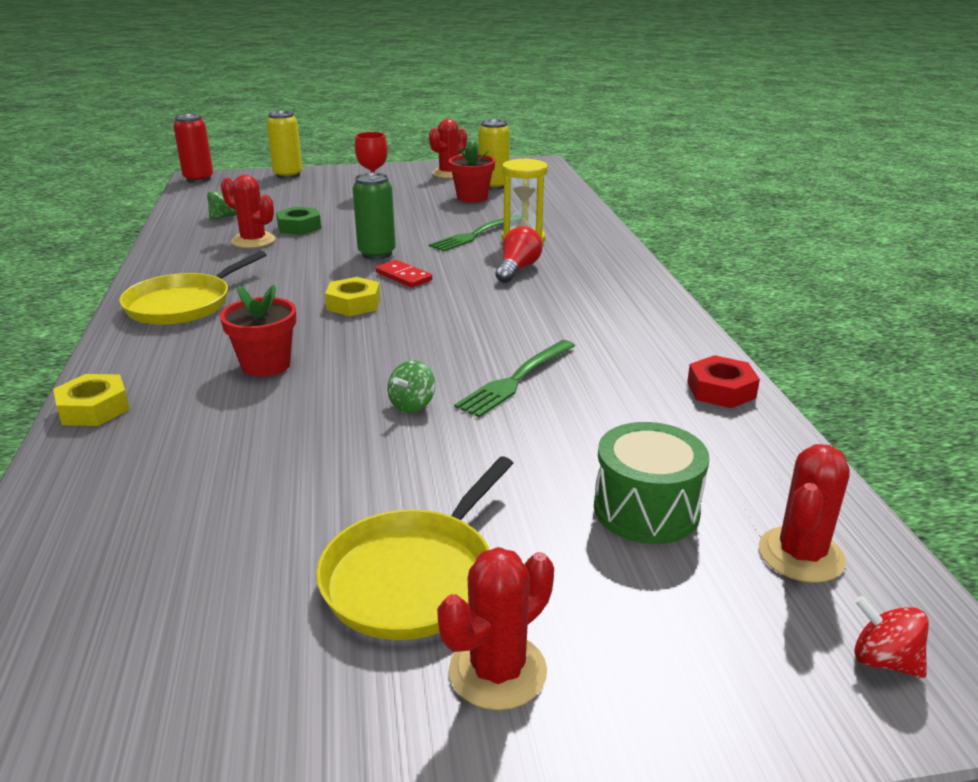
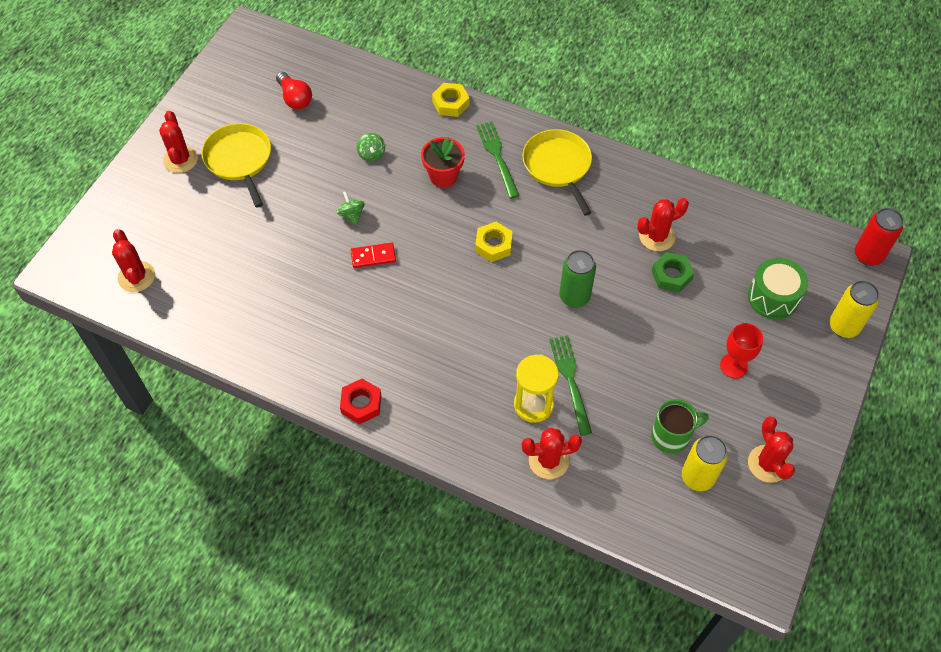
camera: 125 degrees right, 30 degrees up
(223, 217) = (732, 238): green spinning top -> green spinning top (371, 154)
(404, 276) = (518, 291): red domino -> red domino (373, 256)
(472, 197) = (671, 436): red flower pot -> green mug
(515, 380) = (337, 269): green fork -> green fork (497, 156)
(517, 269) = (480, 364): red light bulb -> red light bulb (295, 98)
(564, 224) = (548, 460): none -> red cactus
(646, 509) = (204, 249): green drum -> green drum (773, 297)
(721, 390) = (248, 350): red nut -> red nut (361, 404)
(883, 660) = (84, 256): red spinning top -> none

